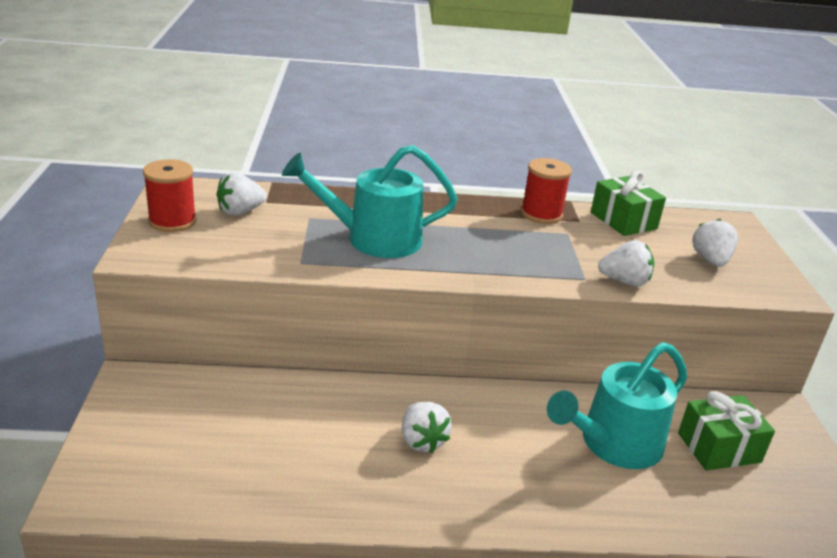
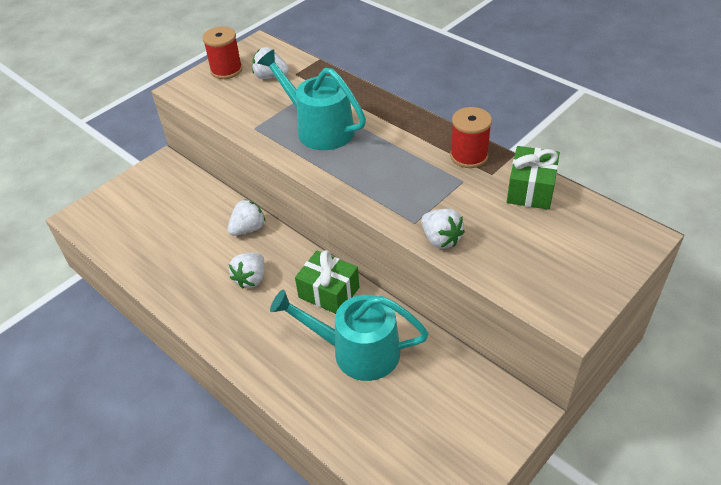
camera: 50 degrees right, 15 degrees up
(710, 260) = (547, 257): white strawberry -> white strawberry (248, 229)
(719, 448) = (425, 400): green gift -> green gift (329, 292)

